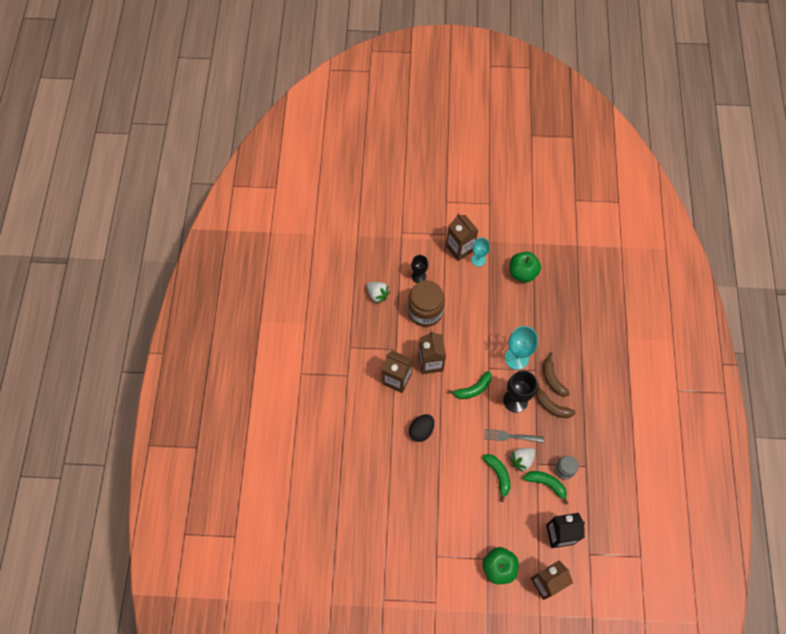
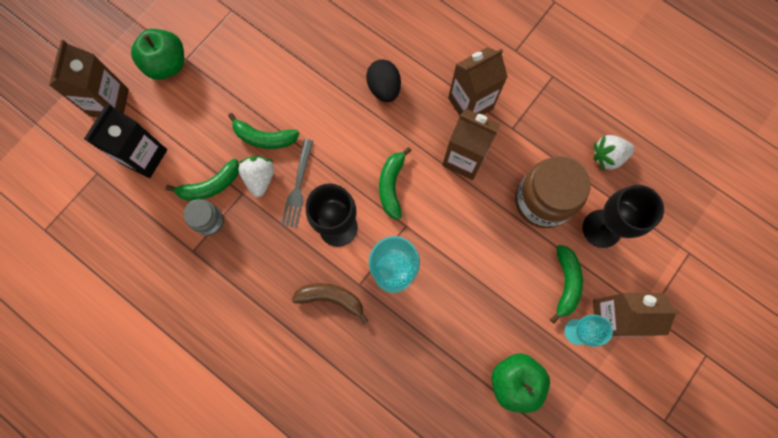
camera: 125 degrees right, 10 degrees up
(419, 276) = (601, 228): black goblet -> black goblet, size x1.58
(459, 277) = (566, 283): none -> green banana
(511, 436) = (298, 187): grey fork -> grey fork turned 150 degrees clockwise
(551, 406) = (297, 268): brown banana -> none

